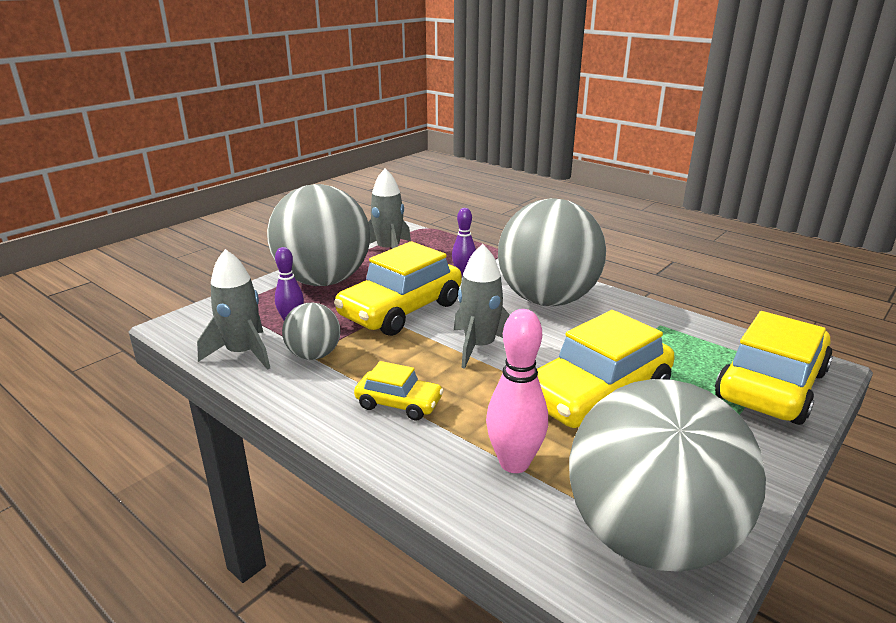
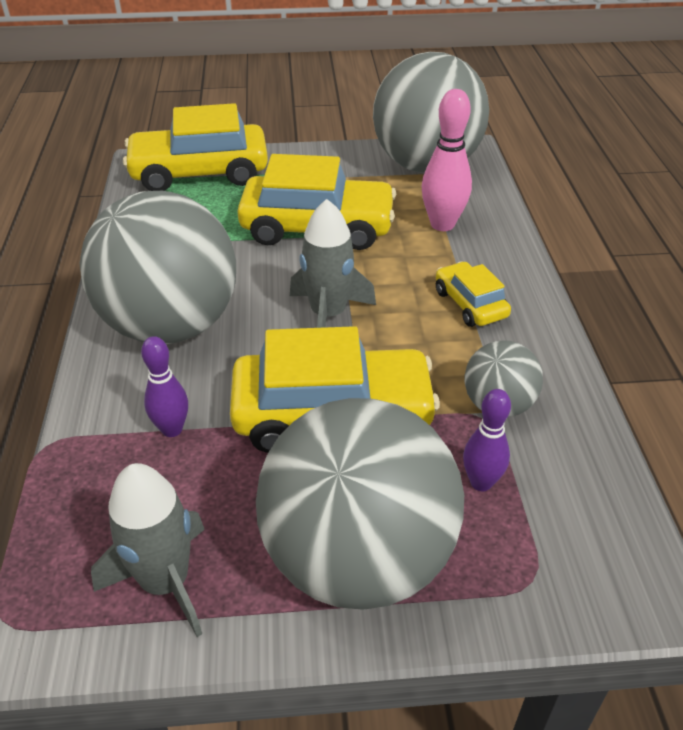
camera: 135 degrees left, 15 degrees up
(243, 353) = (577, 460): grey rocket -> none

